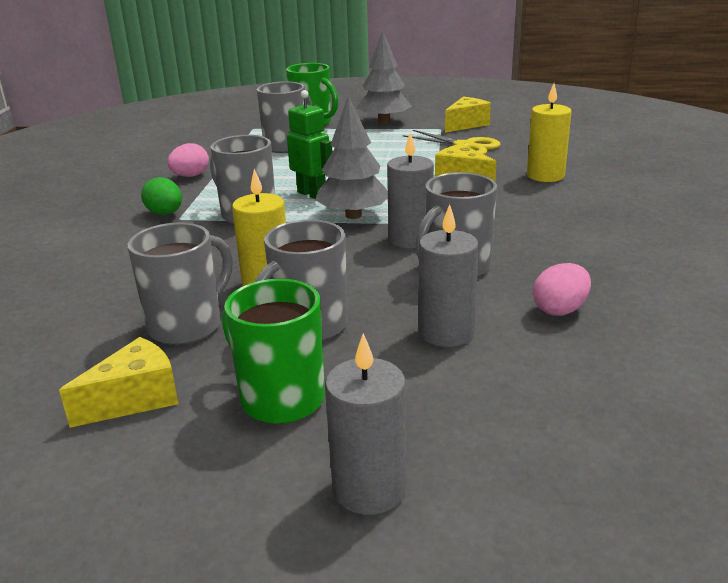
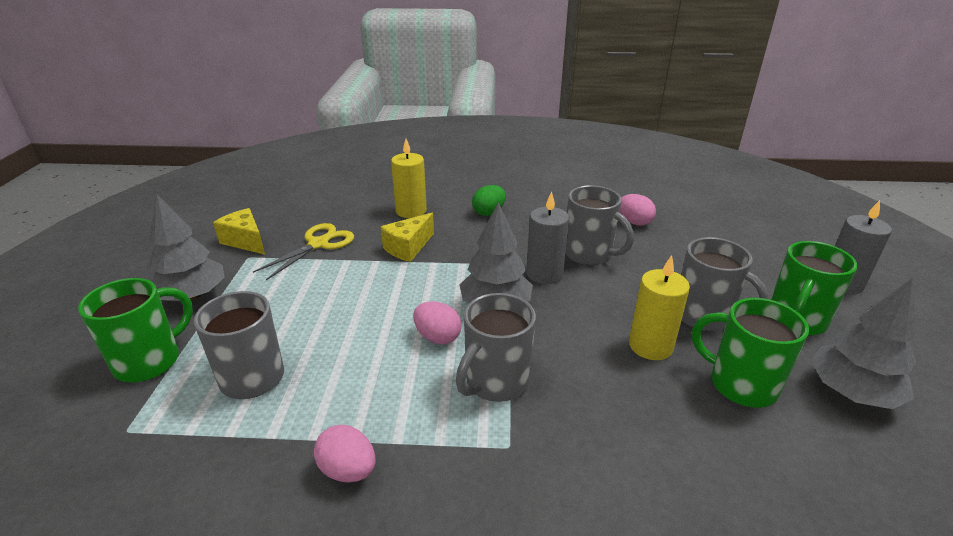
camera: 95 degrees left, 5 degrees up
(135, 399) = (851, 393): yellow cheese -> grey tree
(165, 213) = (494, 466): green egg -> green egg (489, 212)
(187, 326) = (740, 384): grey mug -> green mug
(312, 194) = (437, 337): green robot -> pink egg
(446, 332) = (680, 260): grey candle -> none

